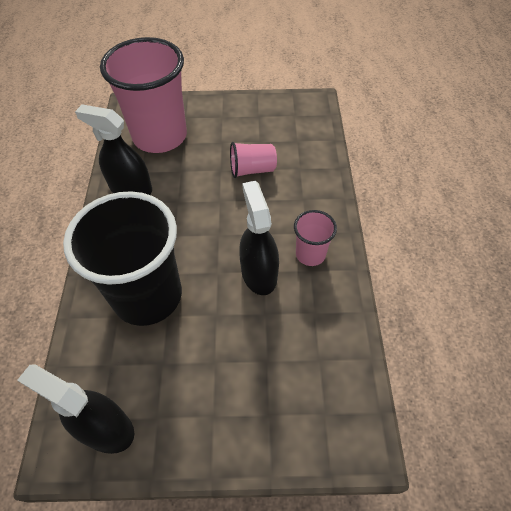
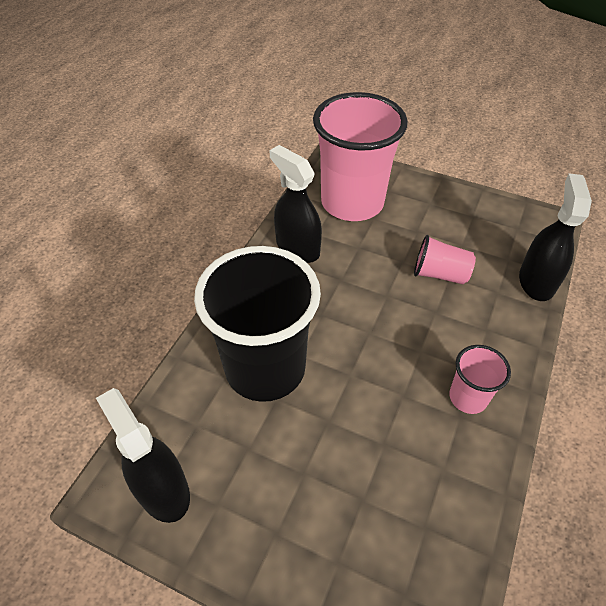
camera: 25 degrees right, 5 degrees down
(259, 273) = (397, 394): black spray bottle -> black spray bottle (536, 281)

